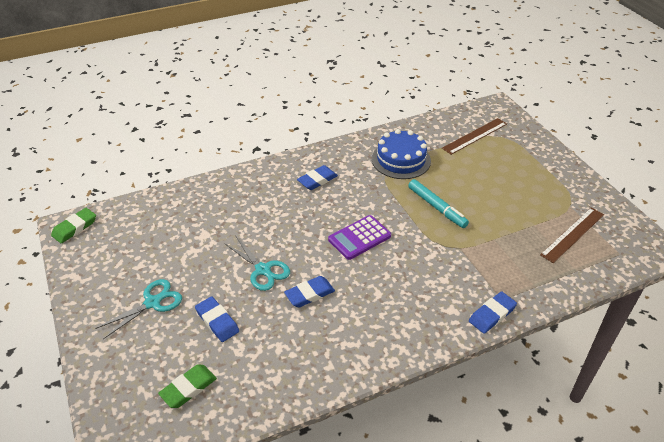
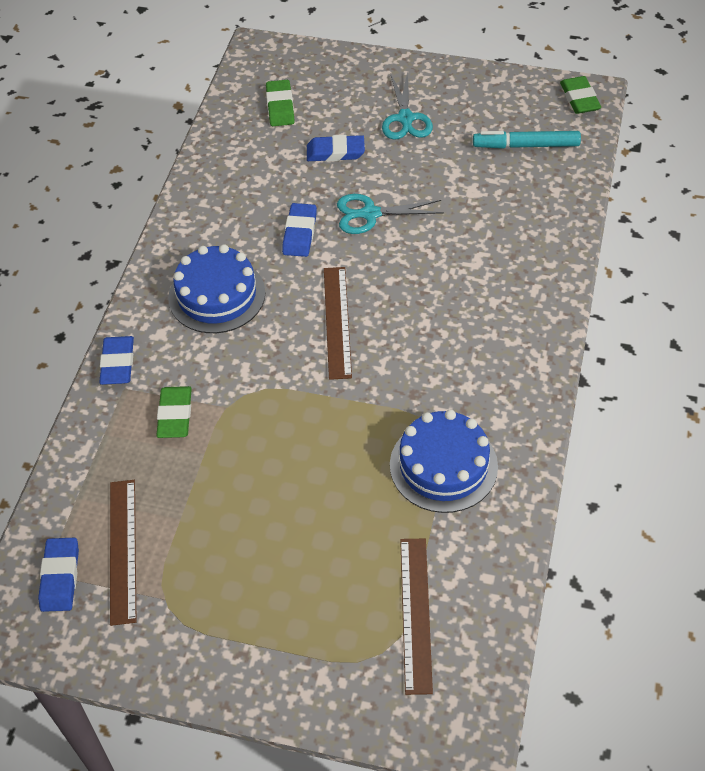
camera: 130 degrees right, 10 degrees up
(317, 180) = (482, 342): blue eraser -> blue eraser (60, 577)
(359, 238) = (337, 321): purple calculator -> brown ruler
(396, 302) = (217, 295): none -> blue cake
(437, 207) = (312, 436): turquoise marker -> turquoise marker (526, 146)
(489, 265) = (175, 415): none -> green eraser

